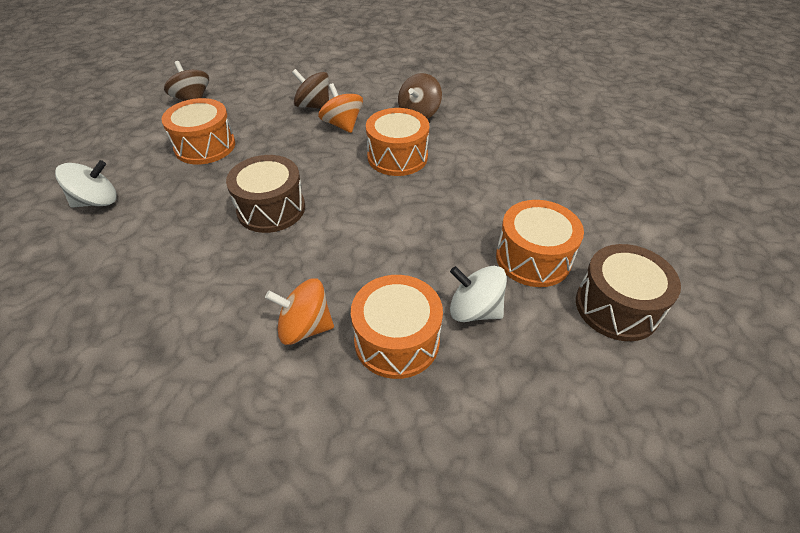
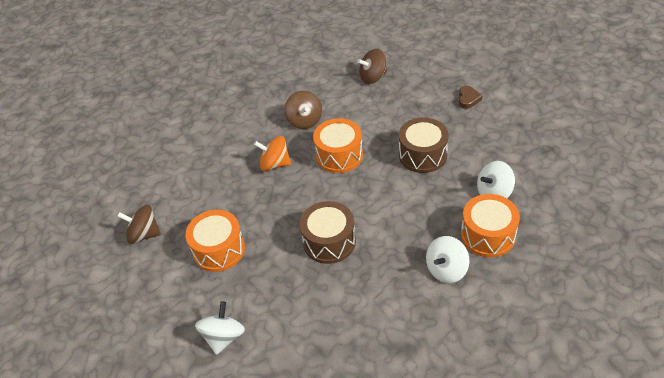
camera: 45 degrees left, 0 degrees up
(305, 327) = (446, 270): orange spinning top -> white spinning top
(313, 106) = (234, 168): brown spinning top -> brown spinning top (373, 77)
(533, 258) = (479, 149): orange drum -> none
(600, 208) = (468, 99): none -> brown heart
(617, 307) = (536, 140): brown drum -> brown drum (422, 155)

